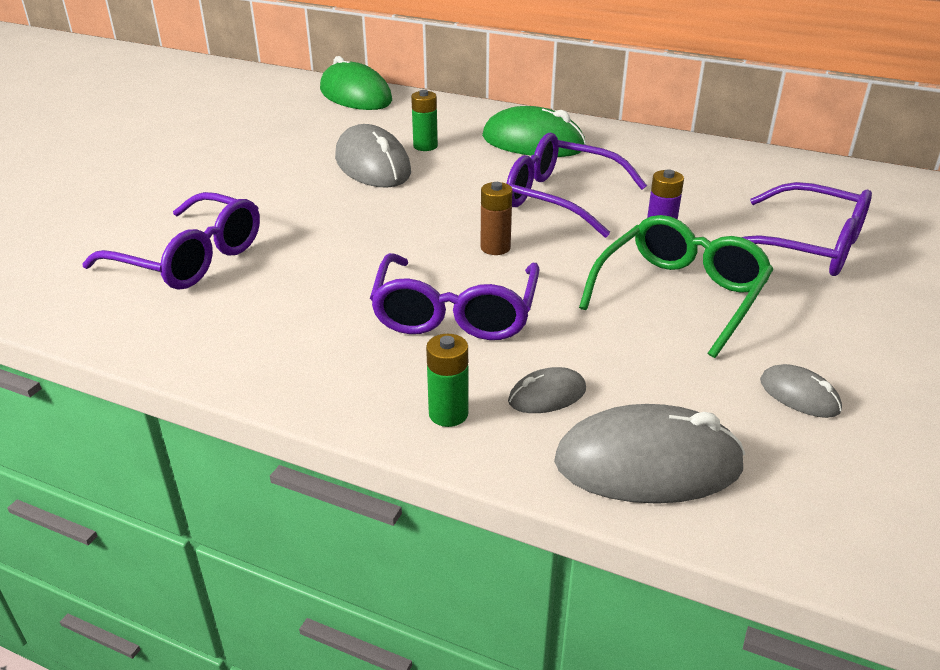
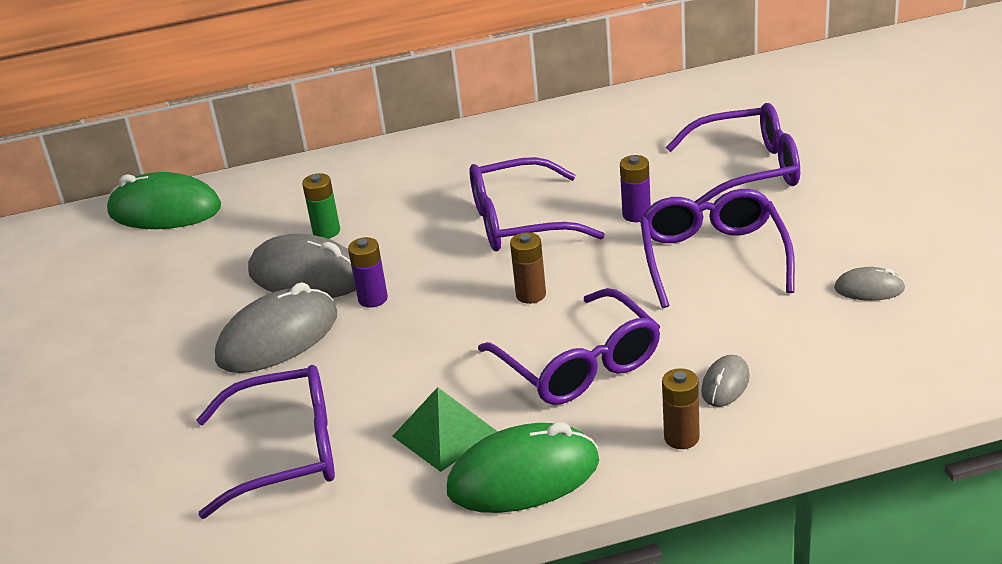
camera: 35 degrees left, 0 degrees up
(294, 304) = (445, 434): none -> green pyramid
(389, 197) = (373, 299): none -> purple battery
(448, 414) = (681, 437): green battery -> brown battery
(533, 143) = (420, 179): green mouse -> green mouse (523, 476)
(648, 464) = (841, 389): grey mouse -> grey mouse (278, 338)
(680, 295) = (713, 257): green glasses -> purple glasses

